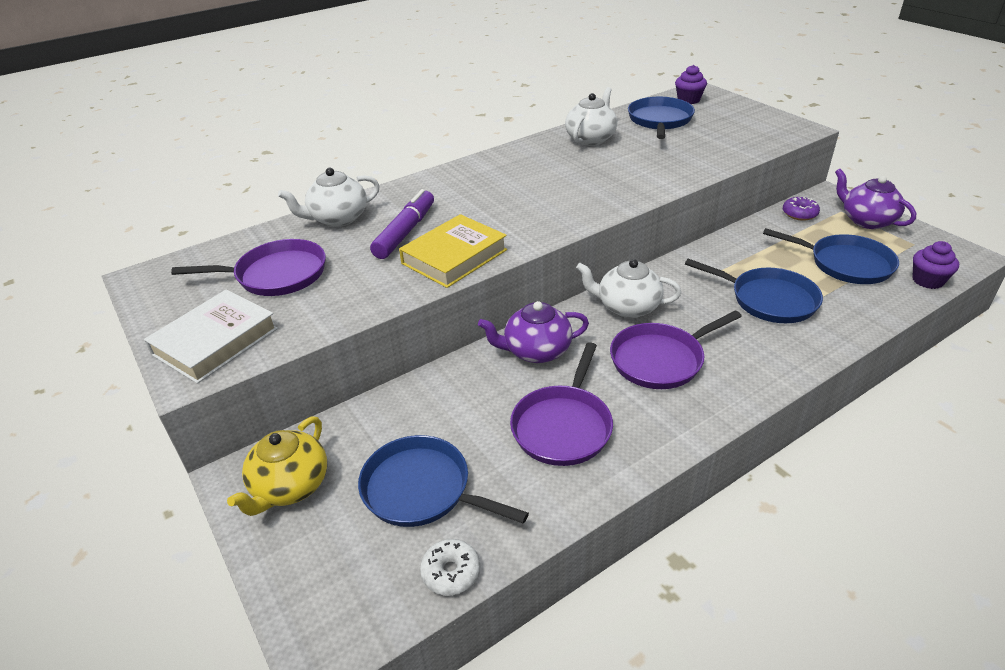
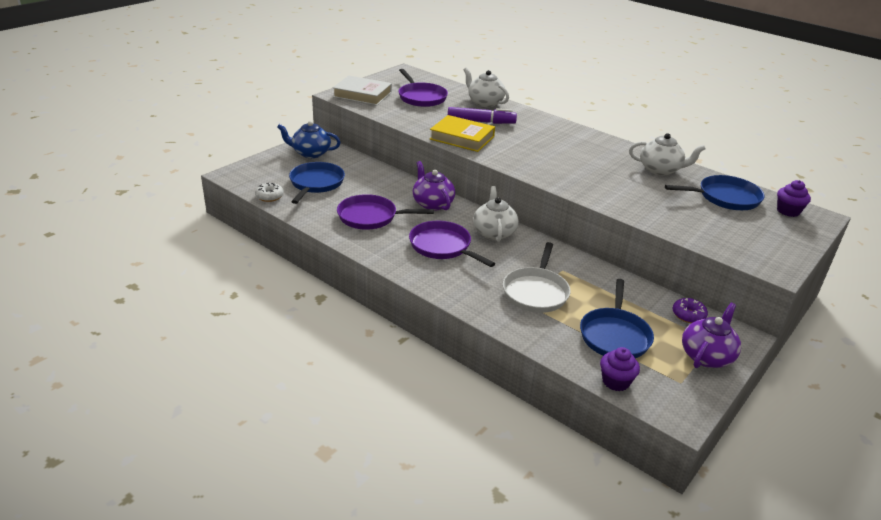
camera: 70 degrees right, 5 degrees down
(290, 486) = (310, 153): yellow teapot -> blue teapot
(769, 300) = (536, 292): blue pan -> white pan

